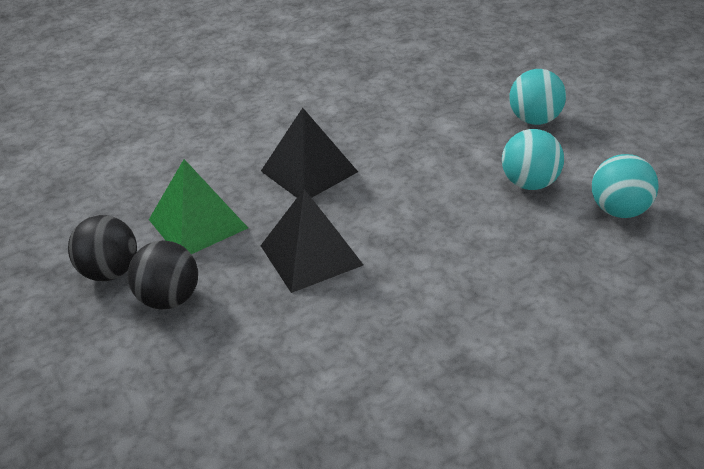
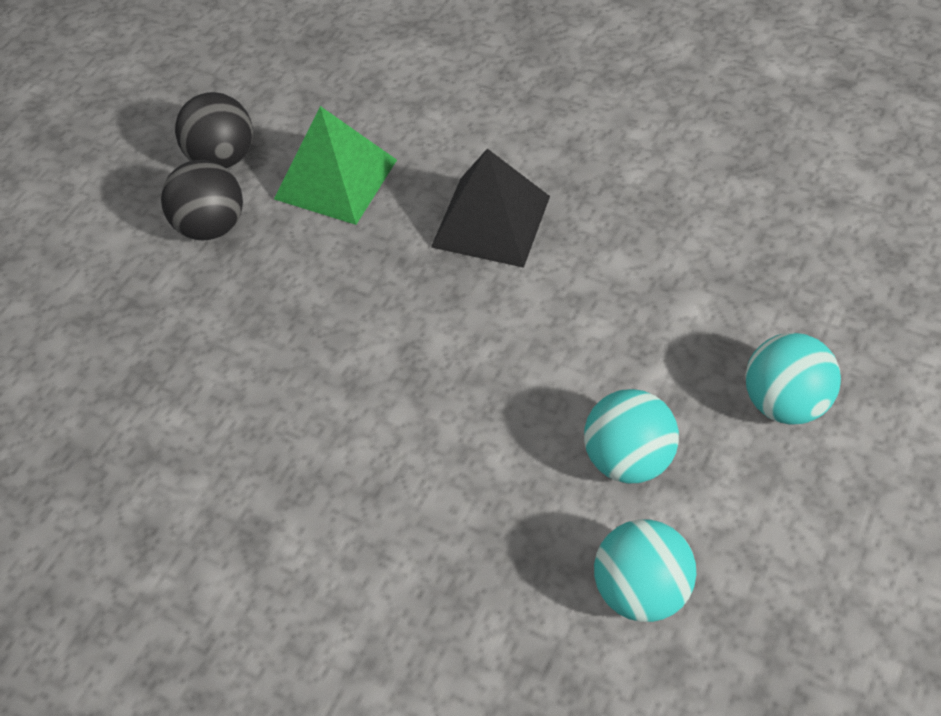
camera: 60 degrees right, 15 degrees up
(311, 255) = (345, 303): black pyramid -> none

